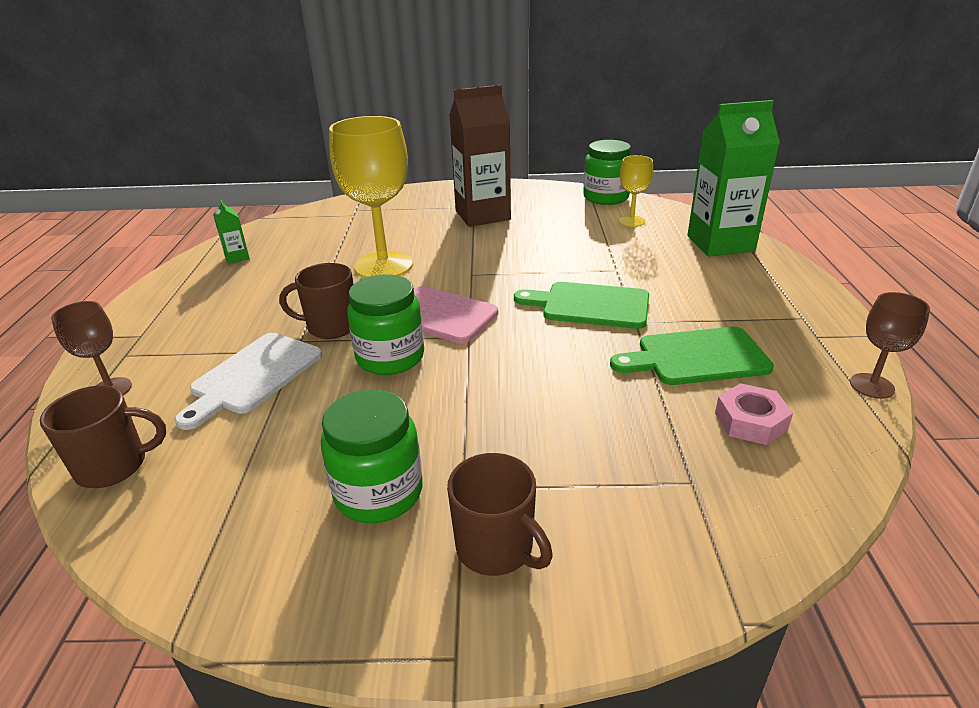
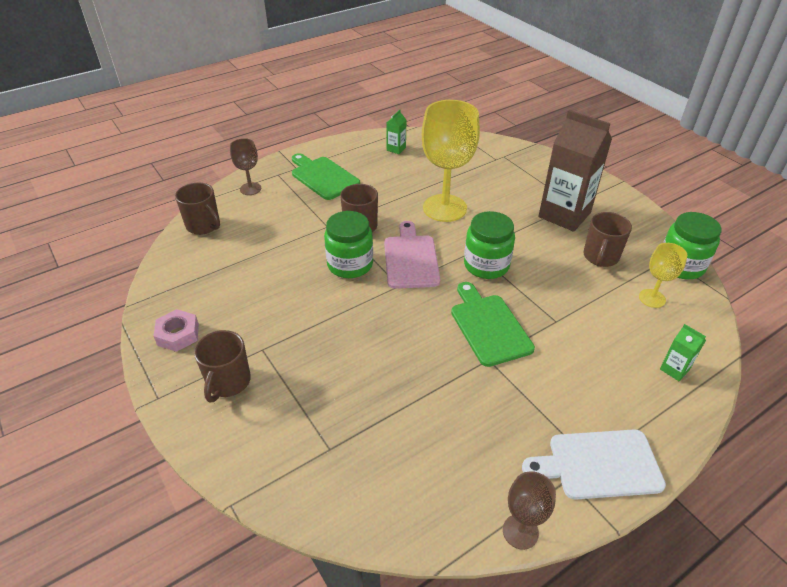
camera: 55 degrees right, 10 degrees up
(253, 376) = (294, 225): white cutting board -> white cutting board (599, 464)
(378, 492) = (240, 320): green jar -> green jar (486, 265)
(557, 221) = (600, 257): none -> brown mug
(697, 357) = (470, 409): green cutting board -> green cutting board (323, 177)
(720, 243) = (674, 369): green carton -> green carton, size x0.42
(750, 421) = (414, 462): pink nut -> pink nut (178, 334)

